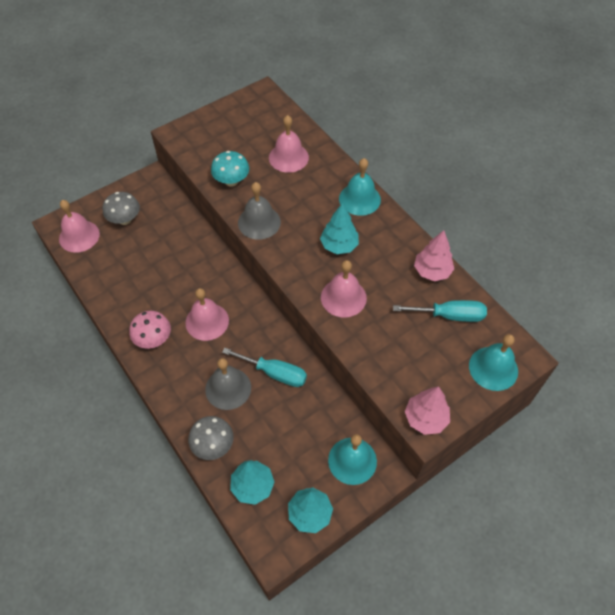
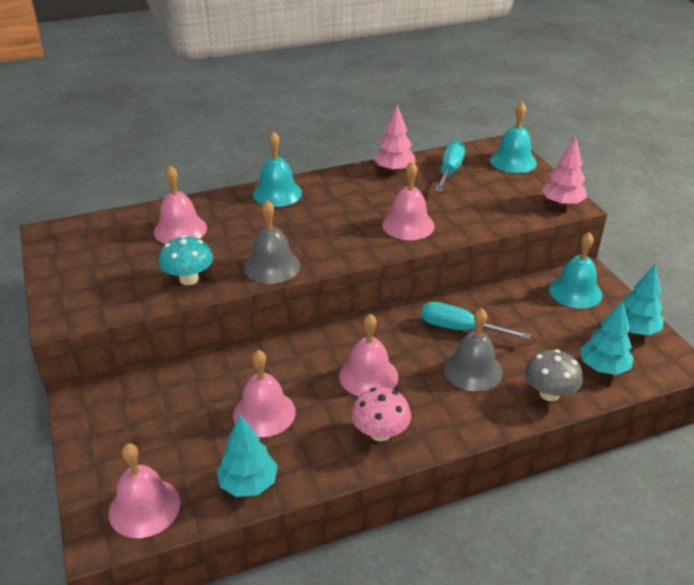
camera: 75 degrees left, 20 degrees down
(125, 219) = (144, 444): grey mushroom -> none
(160, 270) = (264, 413): none -> pink bell
(275, 373) = (460, 329): turquoise screwdriver -> turquoise screwdriver turned 105 degrees counterclockwise
(339, 245) = (336, 216): turquoise tree -> turquoise tree (248, 483)

